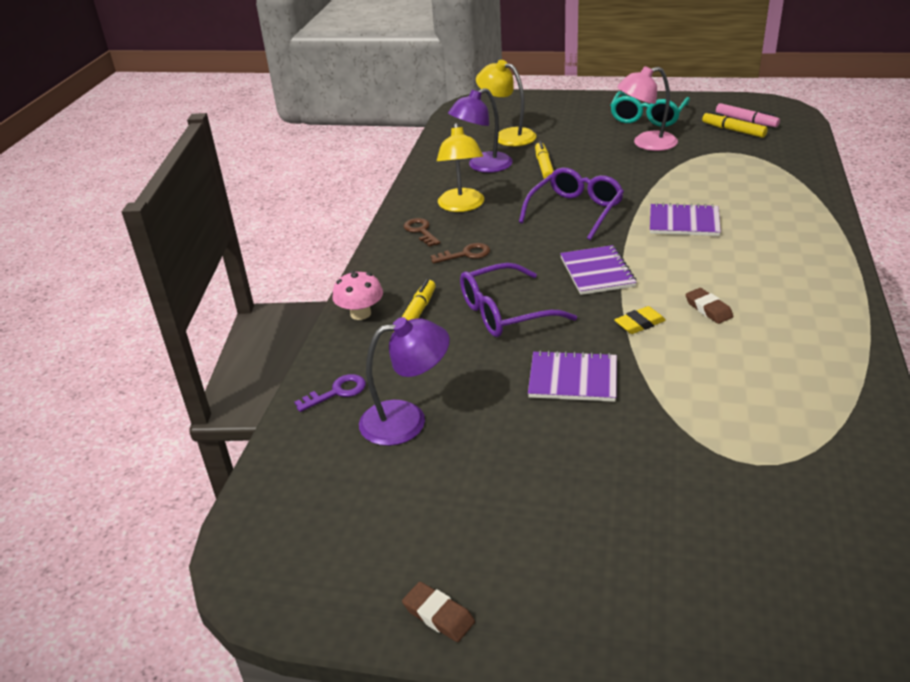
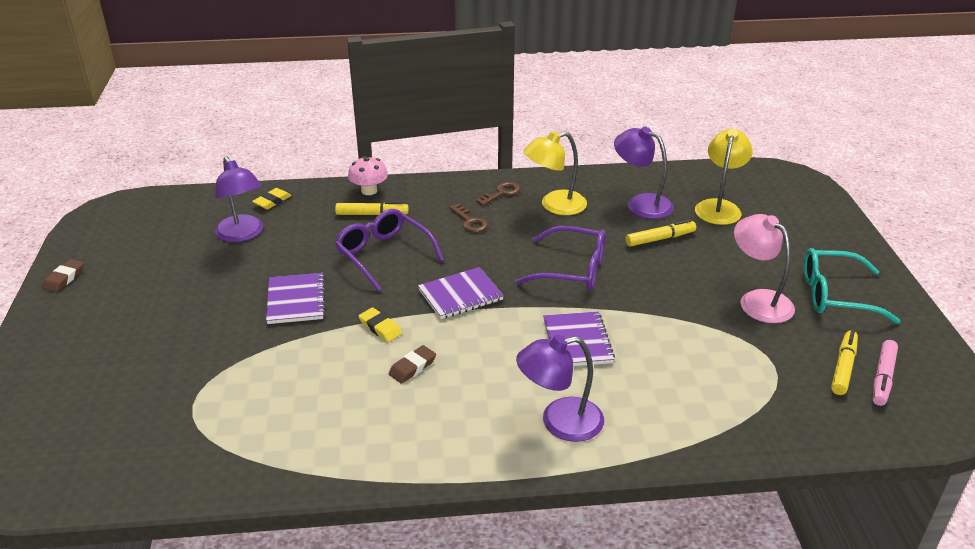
camera: 70 degrees right, 0 degrees up
(337, 392) = (272, 201): purple key -> yellow eraser
(791, 243) = (559, 422): none -> purple lamp

